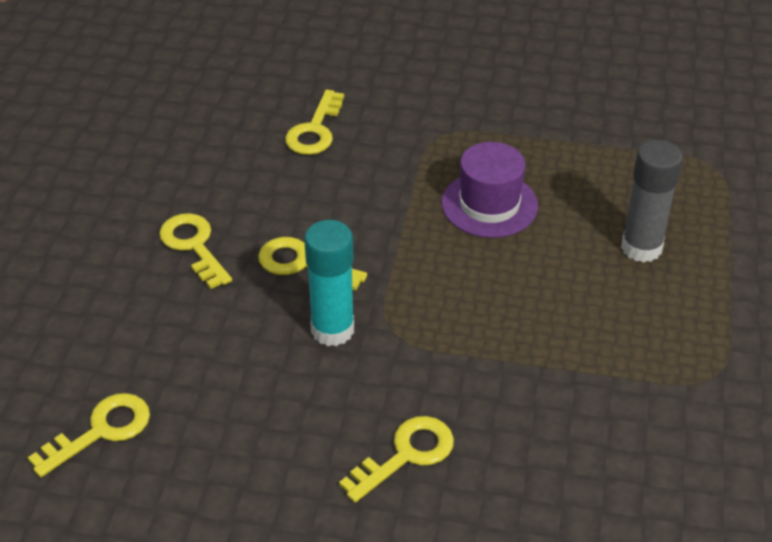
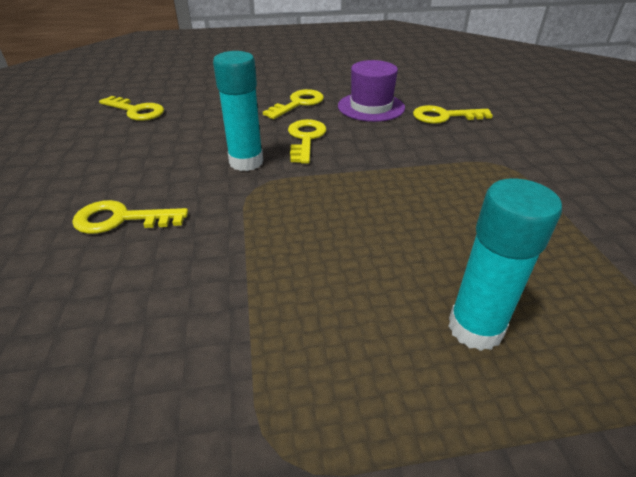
camera: 70 degrees right, 5 degrees down
(406, 455) = (121, 219): yellow key -> yellow key turned 150 degrees clockwise
(489, 204) = (441, 205): purple hat -> purple hat (371, 107)
(641, 248) = (475, 328): grey glue stick -> turquoise glue stick

